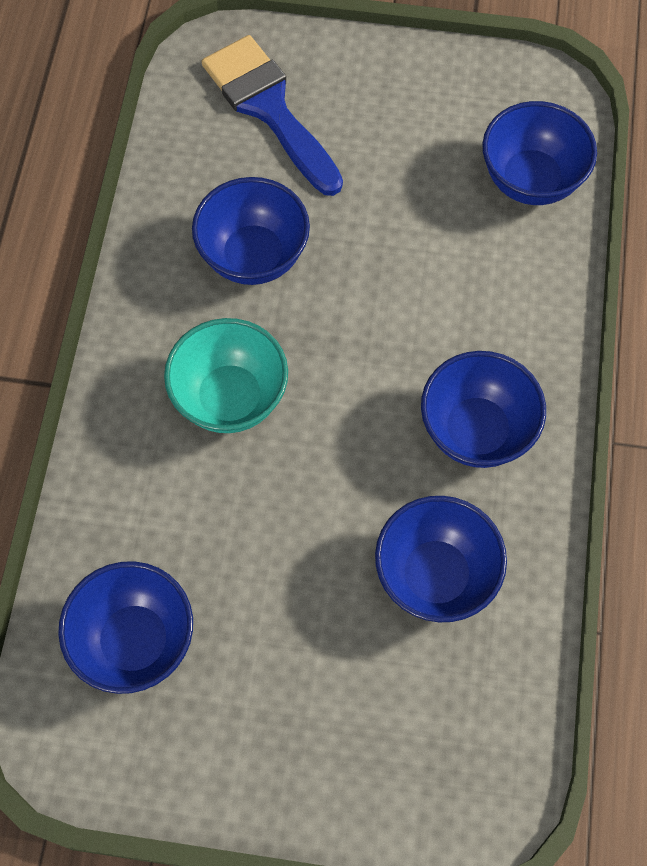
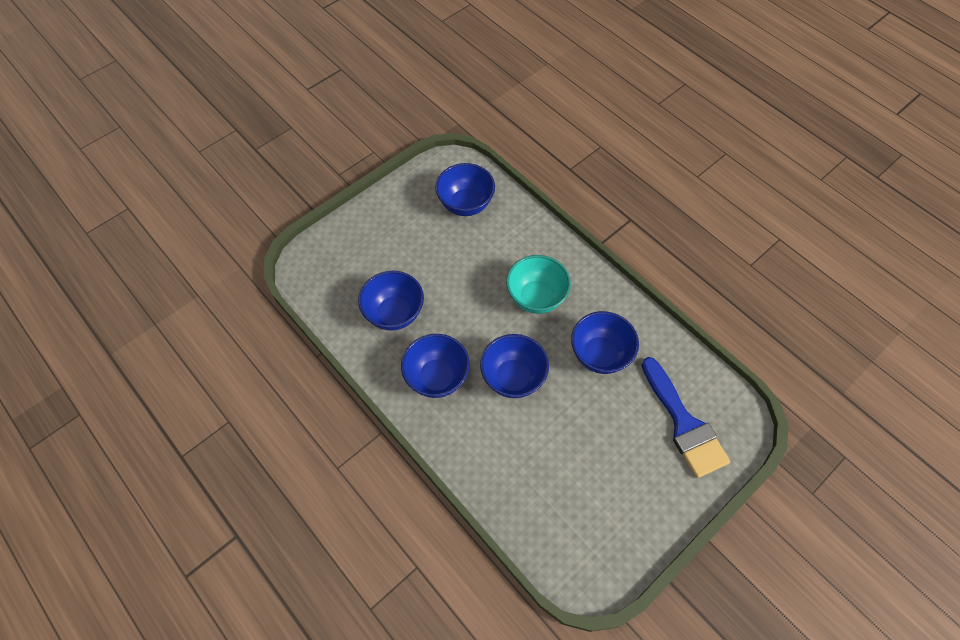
camera: 130 degrees right, 5 degrees down
(269, 109) = (683, 423): blue brush -> blue brush turned 60 degrees clockwise
(531, 180) = (541, 515): blue bowl -> blue bowl (513, 378)

